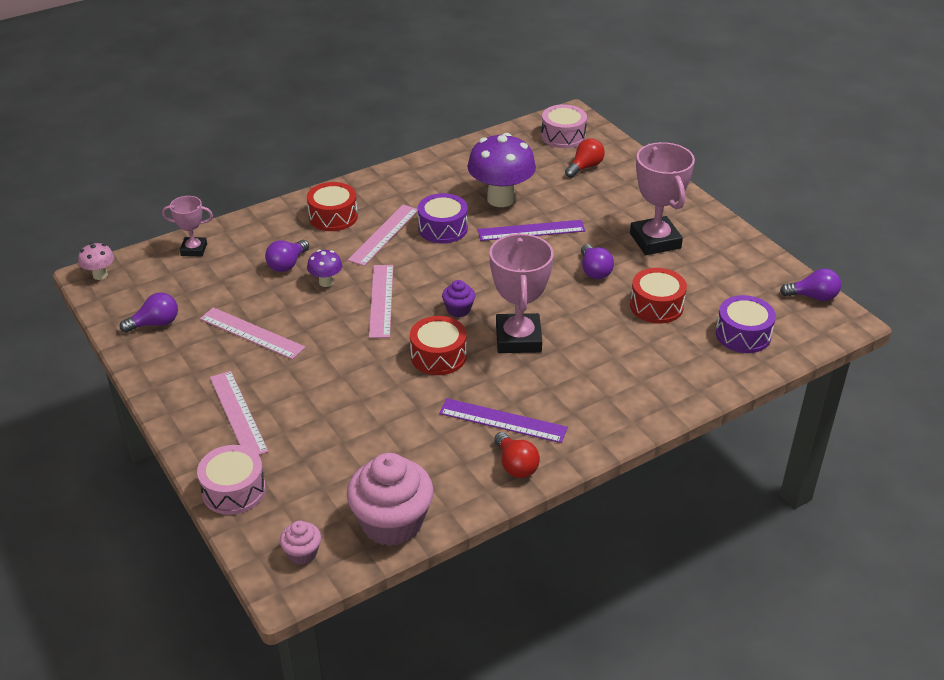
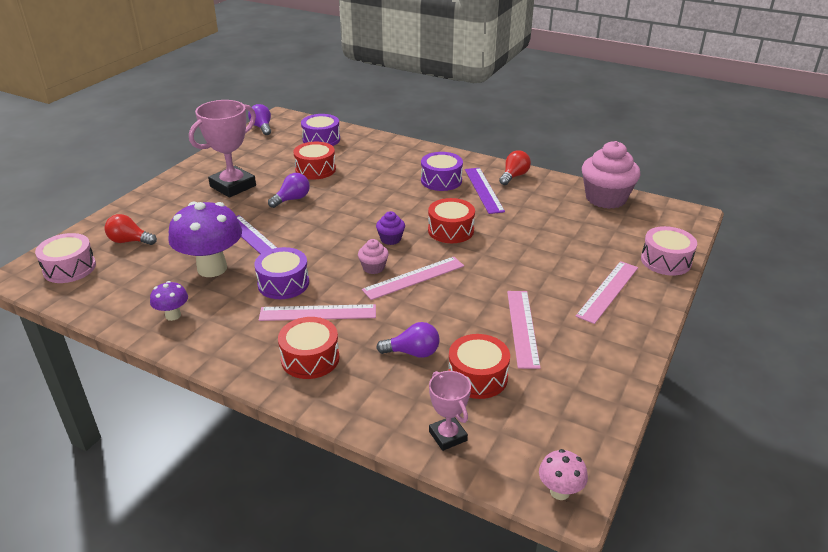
camera: 120 degrees left, 5 degrees down
(155, 324) = (576, 395): purple light bulb -> none
(228, 285) = (477, 377): none -> red drum
(302, 553) = (666, 217): pink cupcake -> pink cupcake (373, 268)
(326, 282) = (417, 317): purple mushroom -> purple mushroom (173, 315)
(518, 339) = (399, 206): pink trophy -> none
(554, 395) = (441, 180): none -> purple drum

